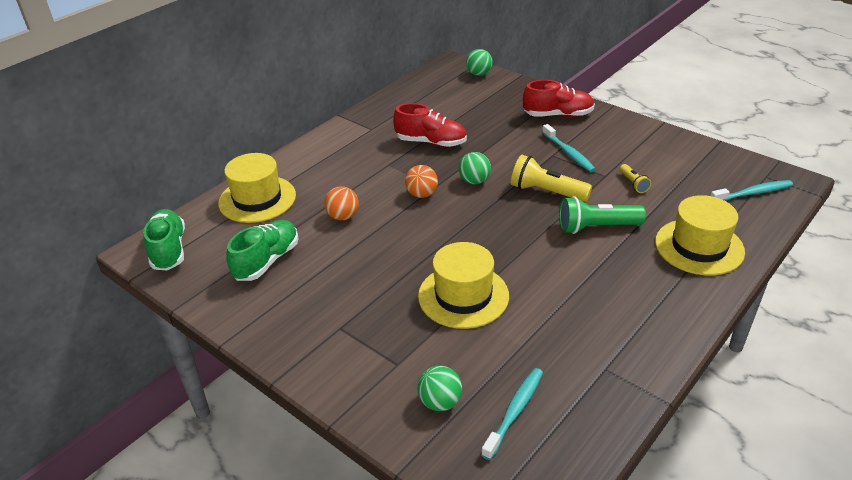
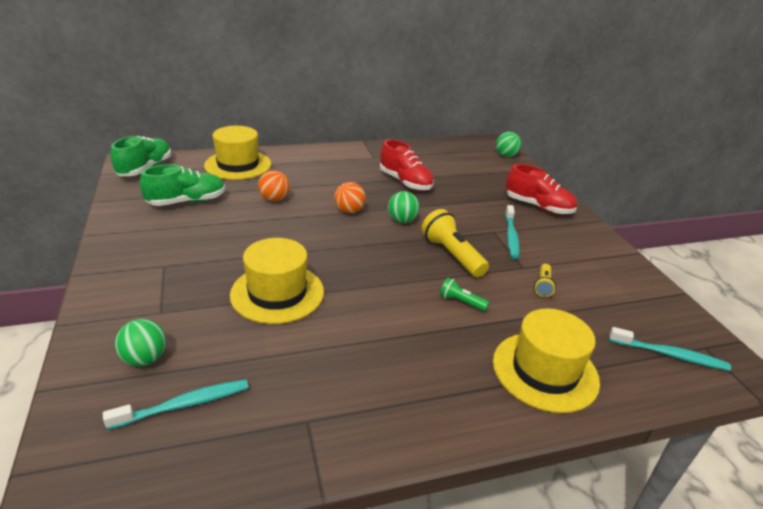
camera: 30 degrees right, 5 degrees down
(596, 227) = (461, 302): green flashlight -> green flashlight, size x0.53

